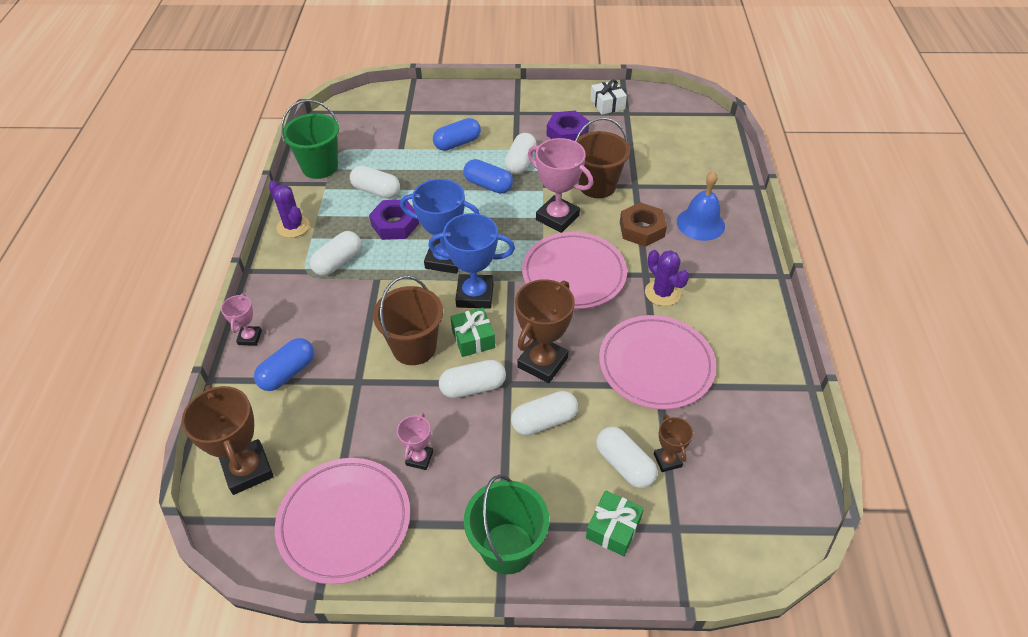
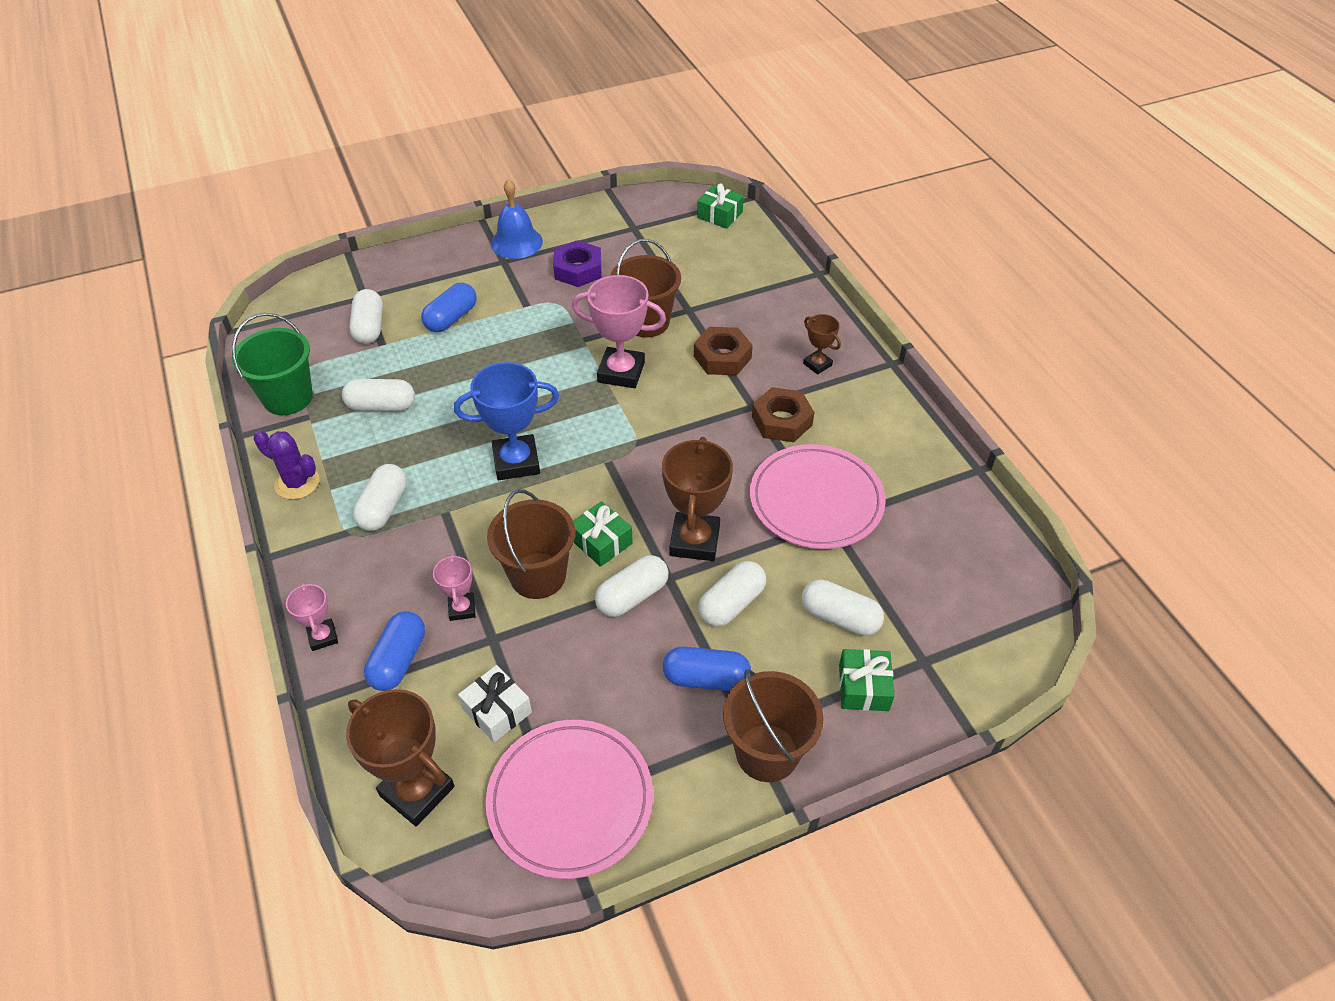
camera: 25 degrees left, 0 degrees up
(395, 224) = (429, 439): purple nut -> none
(419, 458) = (616, 697): pink trophy -> pink trophy (462, 609)
(475, 295) = (575, 491): blue trophy -> none
(488, 185) = (518, 358): blue capsule -> blue capsule (706, 678)
(507, 548) = (767, 752): green bucket -> brown bucket
(520, 162) = (542, 320): white capsule -> white capsule (369, 327)
(574, 274) = (675, 431): pink plate -> none
(607, 104) = (606, 223): white gift -> white gift (497, 711)
(662, 293) = (781, 421): purple cactus -> brown nut
(667, 460) = (880, 596): brown trophy -> brown trophy (817, 364)
(699, 120) = (719, 215): none -> green gift
(700, 223) = (781, 331): blue bell -> blue bell (516, 242)

